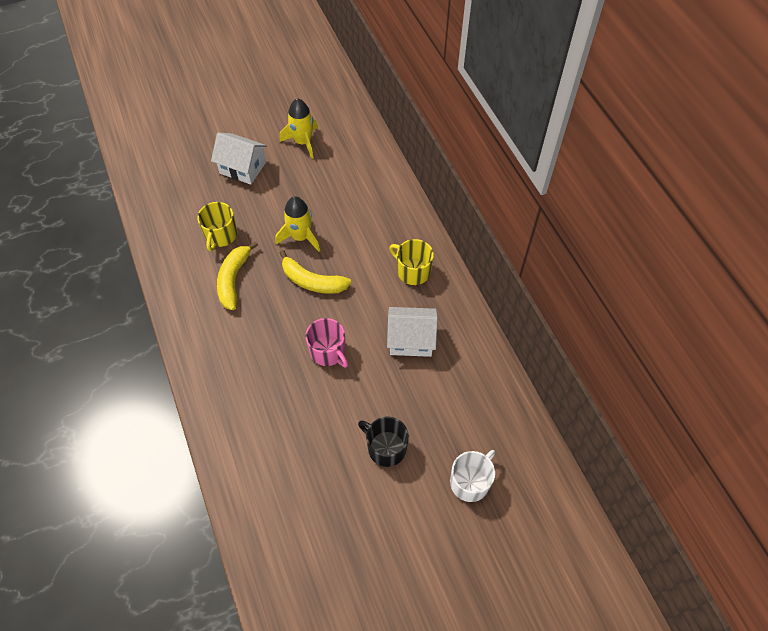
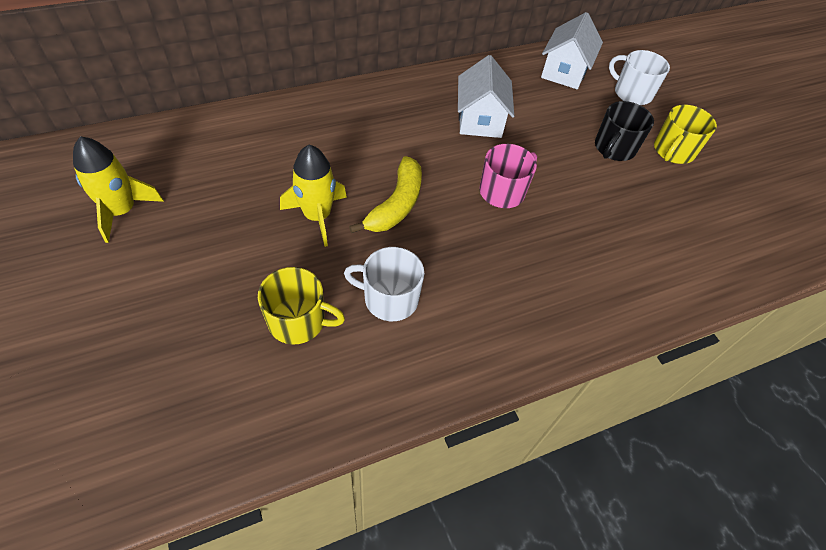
camera: 95 degrees left, 5 degrees down
(233, 280) = (389, 298): yellow banana -> white mug
(242, 168) = (152, 294): white house -> white house (564, 72)
(413, 271) = (384, 111): yellow mug -> yellow mug (673, 151)

